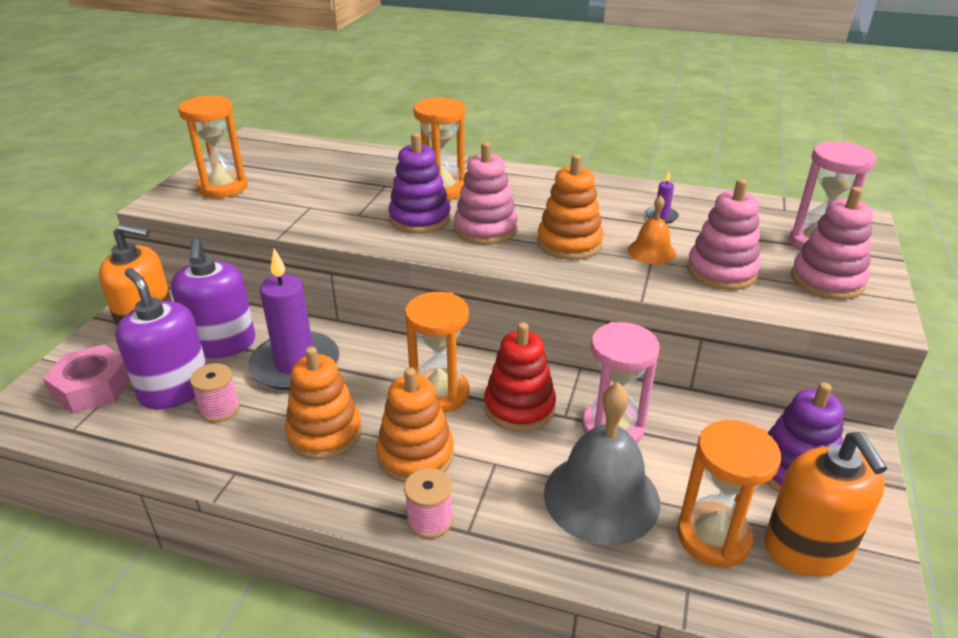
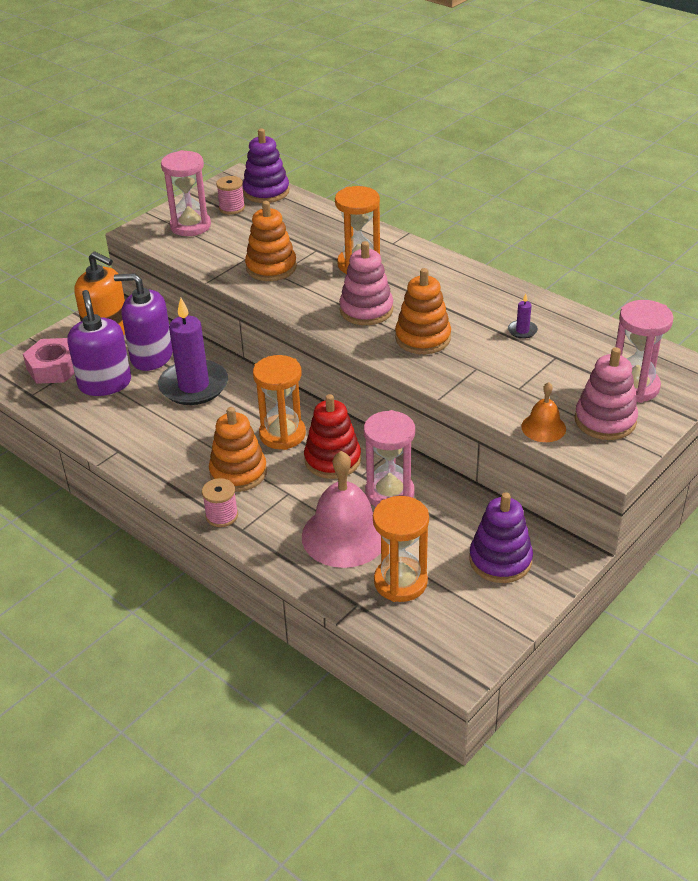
camera: 25 degrees right, 5 degrees up
(220, 409) = (128, 405): pink spool -> pink spool (232, 208)
(222, 344) = (151, 356): purple soap dispenser -> purple soap dispenser turned 90 degrees clockwise
(223, 187) = (190, 226): orange hourglass -> pink hourglass
(324, 433) = (187, 441): orange stacking toy -> orange stacking toy (271, 267)
(420, 219) = (322, 289): purple stacking toy -> purple stacking toy (266, 192)
(601, 497) = (344, 535): grey bell -> pink bell
(651, 251) = (483, 361): orange bell -> orange bell (543, 427)
(721, 271) = (524, 391): pink stacking toy -> none
(807, 548) = (460, 608): orange soap dispenser -> none

